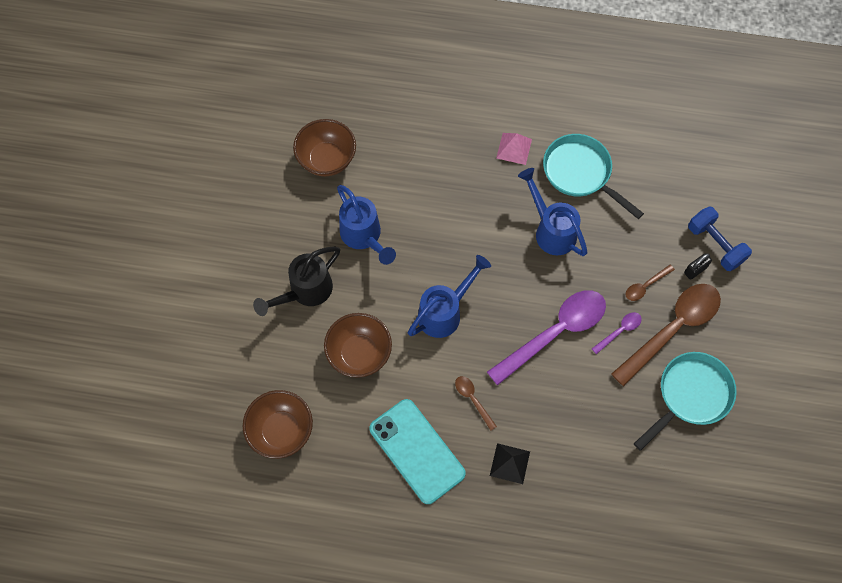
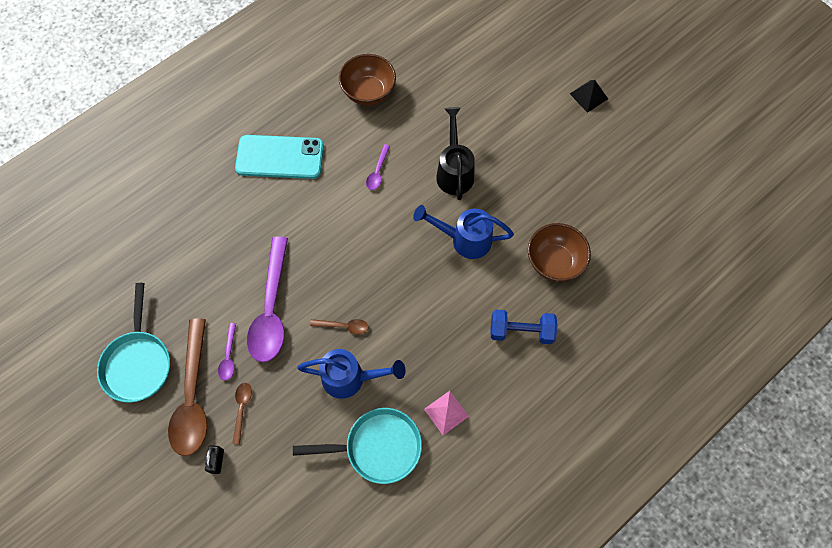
camera: 130 degrees right, 0 degrees up
(359, 354) = (377, 172): brown bowl -> purple spoon
(445, 312) = (356, 248): blue watering can -> none
(473, 399) = (279, 216): brown spoon -> brown spoon (344, 326)
(510, 463) = (217, 205): black pyramid -> black pyramid (588, 96)
(715, 245) = (220, 499): blue dumbbell -> blue dumbbell (521, 331)

